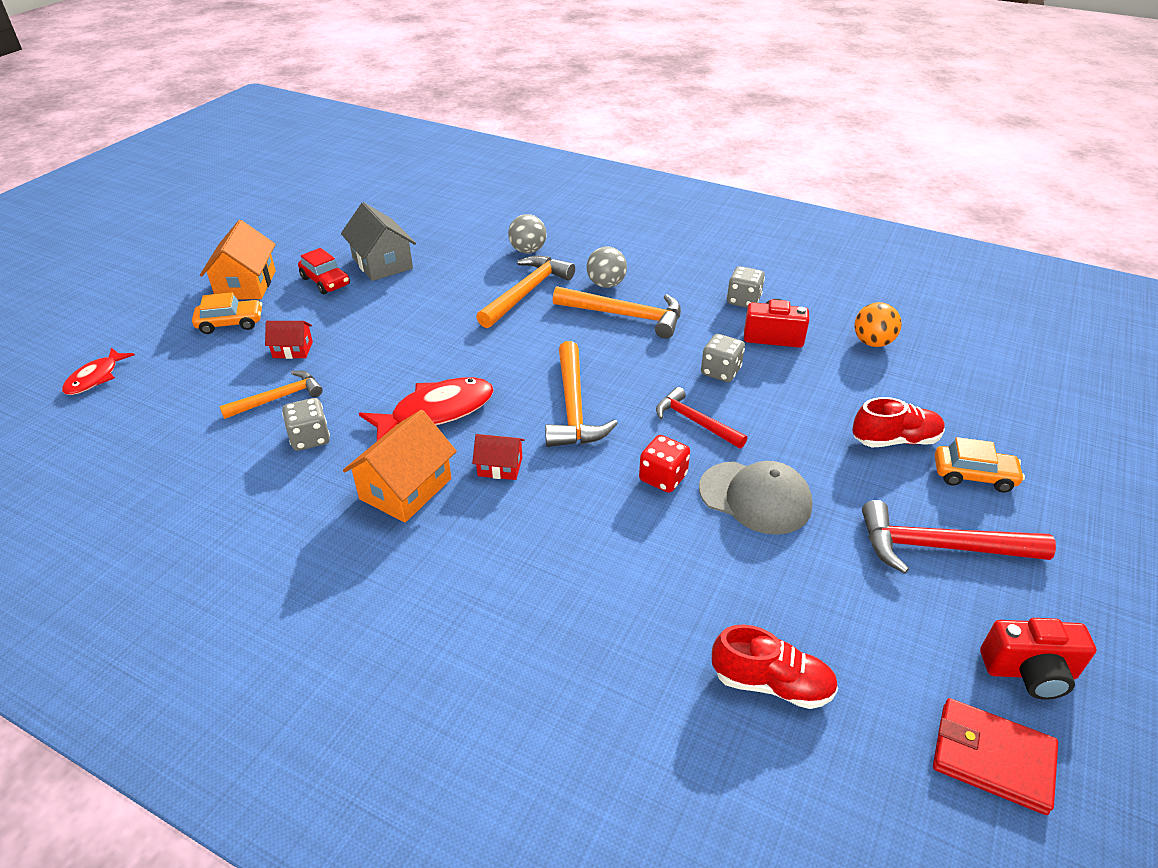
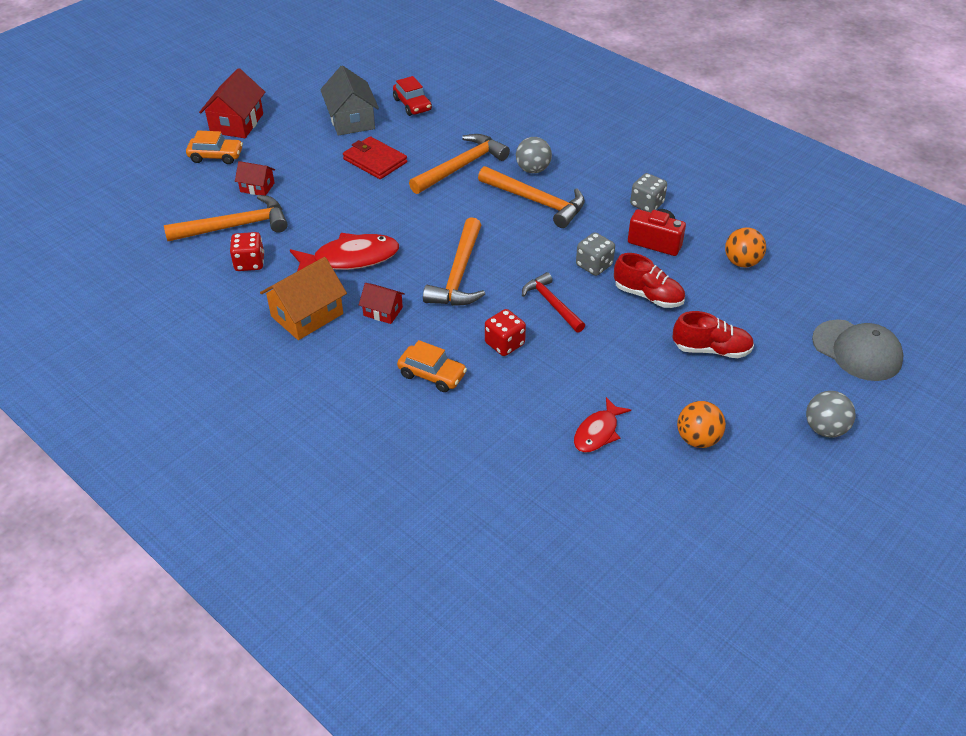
camera: 15 degrees right, 5 degrees up
(96, 378) = (107, 186): red fish -> red fish (598, 432)
(246, 285) = (237, 123): orange house -> red house
(278, 398) = (235, 226): orange hammer -> orange hammer, size x1.54
(310, 438) = (249, 263): grey dice -> red dice
(325, 281) = (300, 130): red car -> red car (412, 105)
(528, 250) = (478, 126): grey ball -> grey ball (824, 429)
(755, 497) = (570, 373): grey cap -> grey cap (857, 350)
(771, 684) = (514, 505): red shoe -> red shoe (648, 296)
(940, 547) = (697, 439): red hammer -> orange ball
(973, 476) = (760, 391): orange car -> orange car (432, 375)
(992, 758) = (647, 586): red wallet -> red wallet (375, 161)
(1029, 672) = (712, 539): red camera -> none

